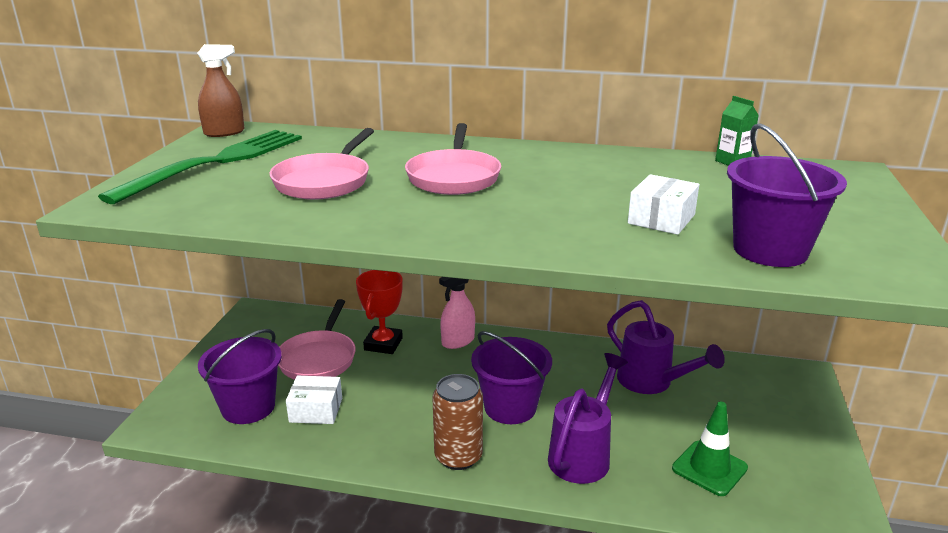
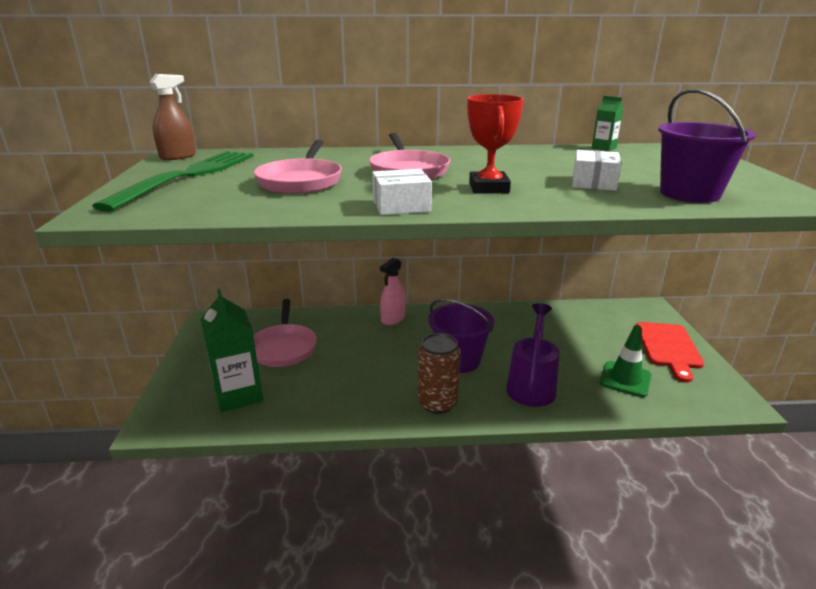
camera: 15 degrees left, 0 degrees up
(248, 407) = (238, 395): purple bucket -> green carton
(316, 410) = (300, 387): white box -> white box (401, 206)
(383, 344) = (333, 329): red trophy -> red trophy (488, 188)
(651, 382) = (552, 327): purple watering can -> none
(795, 435) = (668, 347): none -> red cutting board

